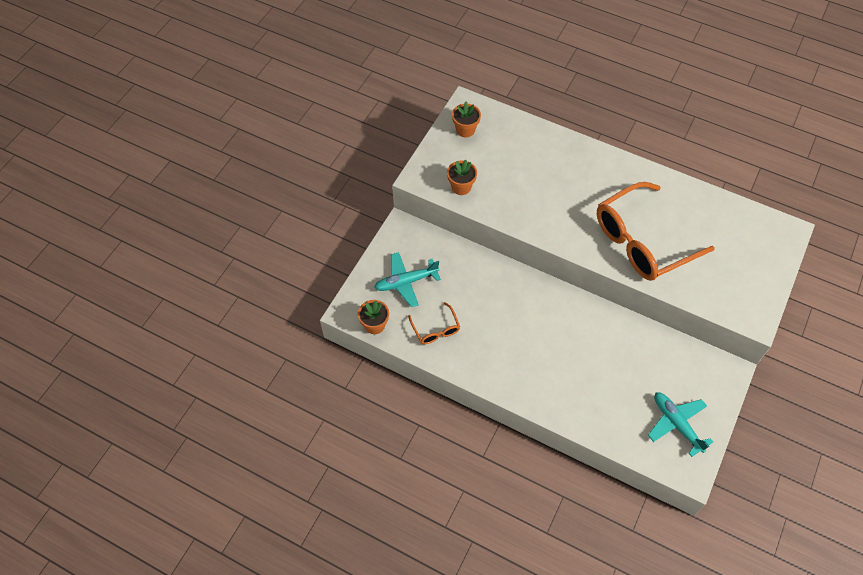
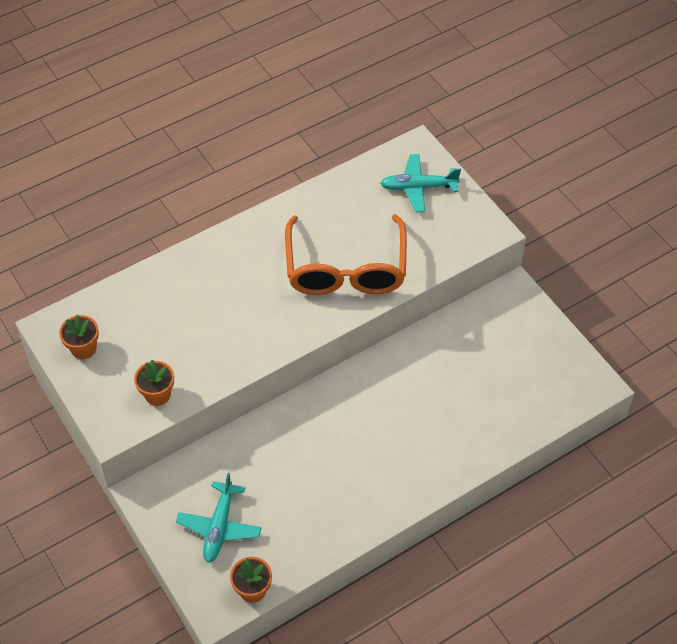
camera: 60 degrees left, 5 degrees down
(435, 329) = (300, 528): orange glasses -> none
(676, 423) = (542, 367): turquoise plane -> turquoise plane (418, 187)

